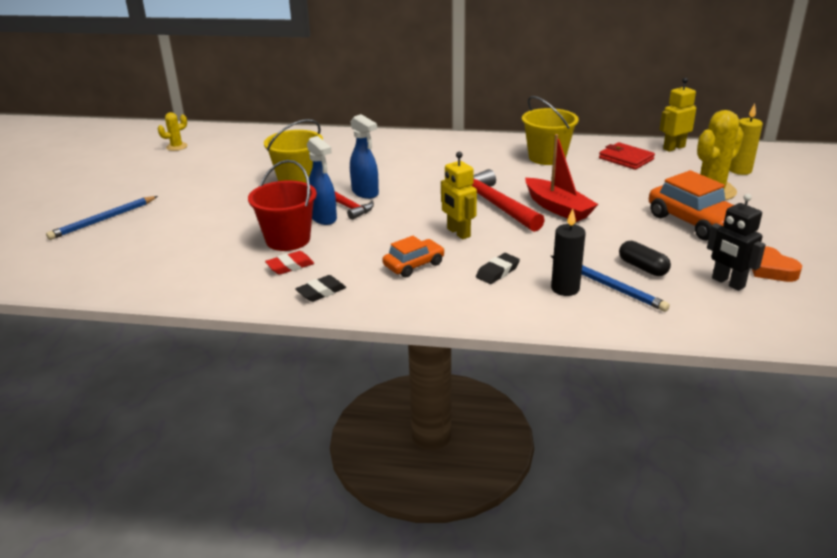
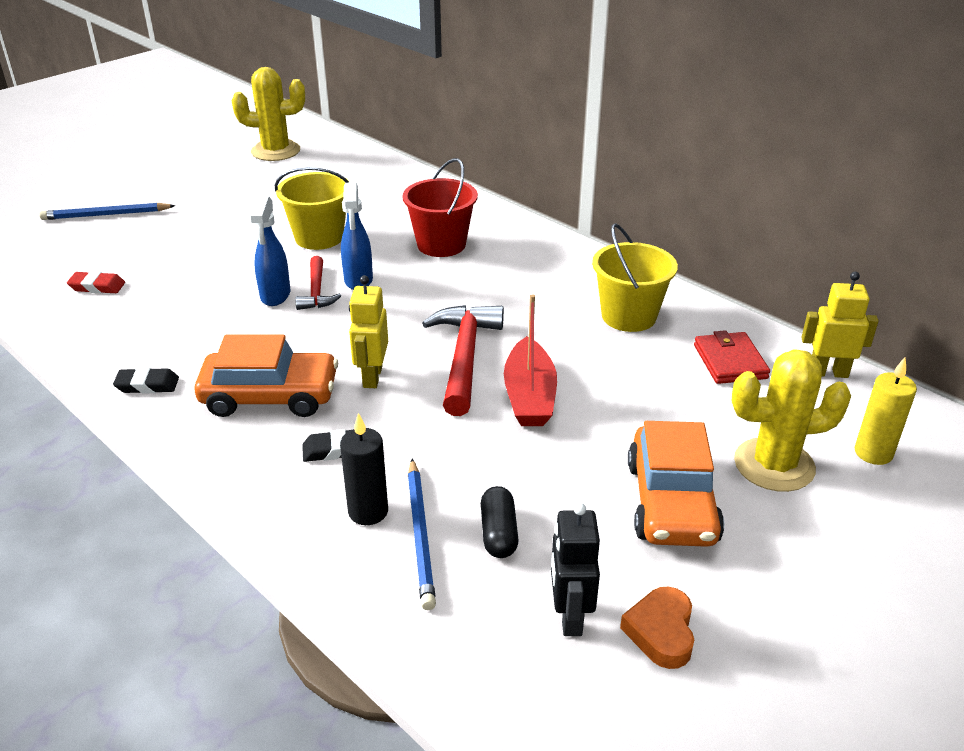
camera: 35 degrees right, 5 degrees up
(177, 147) = (276, 151): yellow cactus -> yellow cactus, size x1.98
(288, 240) = (209, 307): red bucket -> red bucket (441, 244)
(290, 266) = (166, 340): red eraser -> red eraser (97, 286)
(414, 265) = (270, 396): orange car -> orange car, size x1.69

